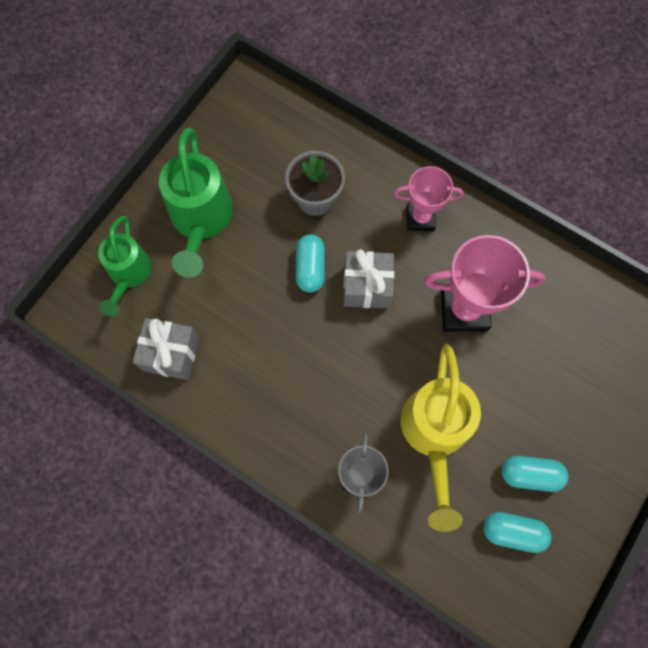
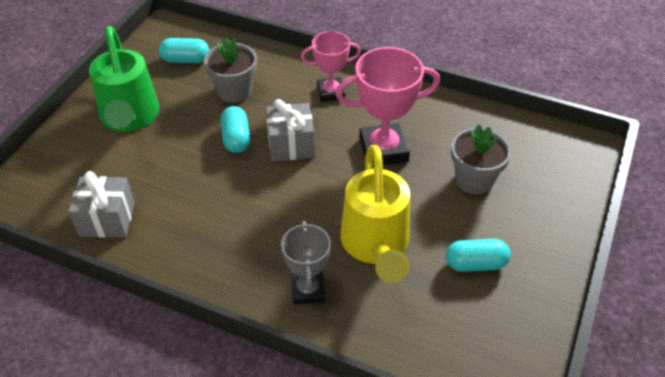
camera: 10 degrees left, 25 degrees down
(129, 274) = (62, 165): green watering can -> none
(512, 531) = (471, 313): turquoise capsule -> turquoise capsule (186, 60)
(552, 367) = (474, 180): none -> grey flower pot

